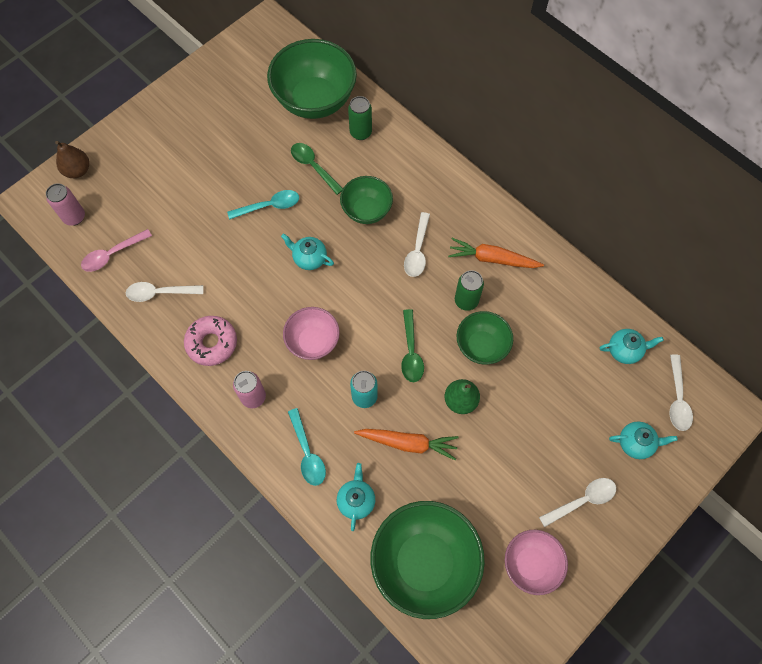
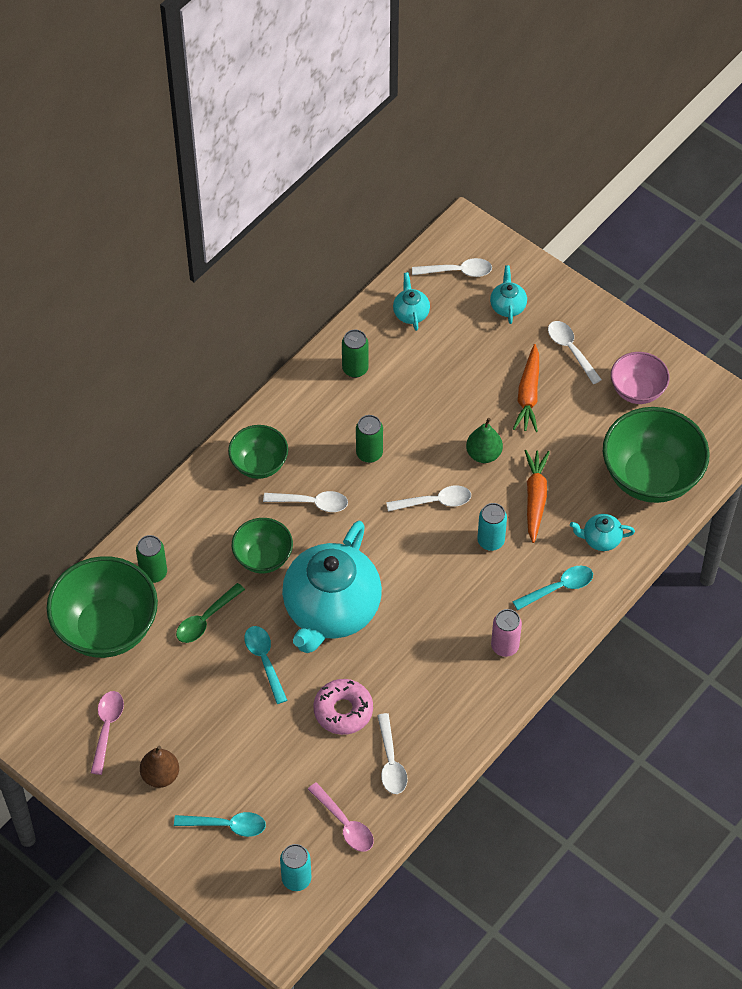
camera: 95 degrees left, 10 degrees down
(74, 217) = (296, 879): pink can -> turquoise can
(77, 170) = (227, 890): brown pear -> brown pear (160, 775)
(130, 172) = (227, 825): none -> turquoise spoon
(212, 343) = (447, 697): pink donut -> pink donut (343, 710)
(229, 98) = (107, 728): none -> pink spoon
(309, 258) = (331, 610): turquoise teapot -> turquoise teapot, size x2.47
(313, 341) = (433, 596): pink bowl -> none
(411, 352) = (435, 501): green spoon -> white spoon
(481, 346) = (420, 437): green bowl -> green bowl (259, 464)
(492, 259) = (315, 431): orange carrot -> orange carrot (528, 395)
(559, 296) = (355, 369): none -> green can

